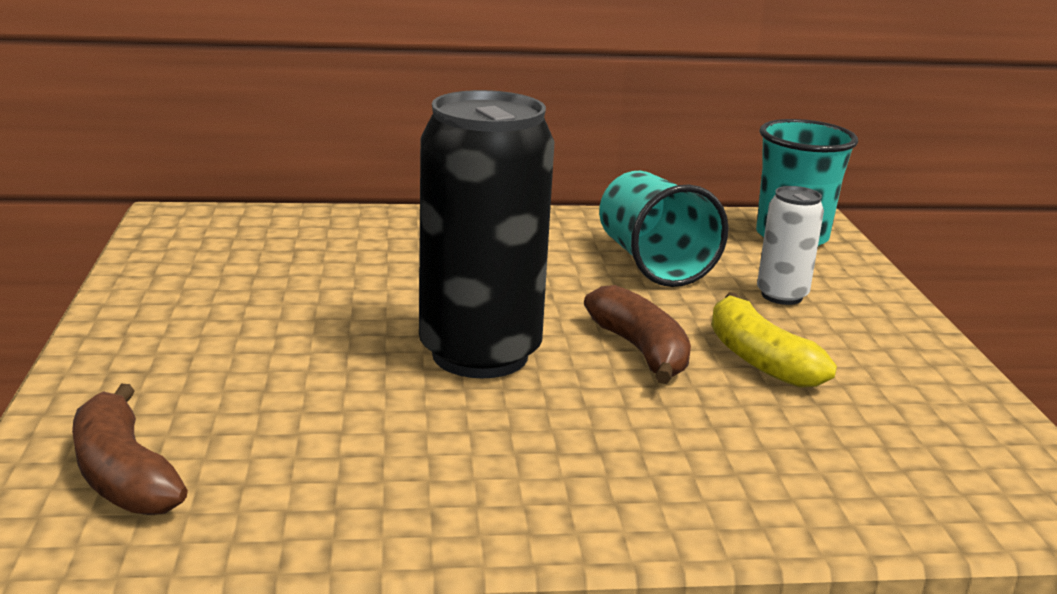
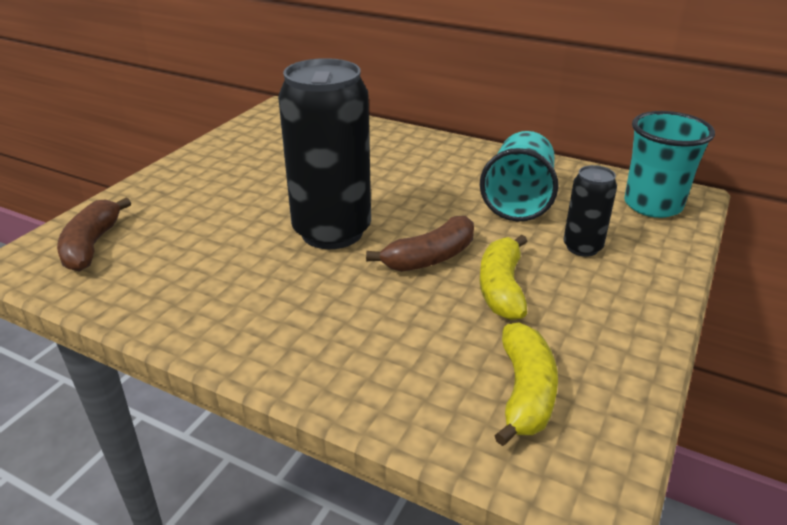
camera: 35 degrees right, 10 degrees up
(641, 350) = (430, 258): brown banana -> brown banana turned 45 degrees clockwise
(781, 296) = (582, 247): white can -> black can
(916, 452) = (525, 393): none -> yellow banana

